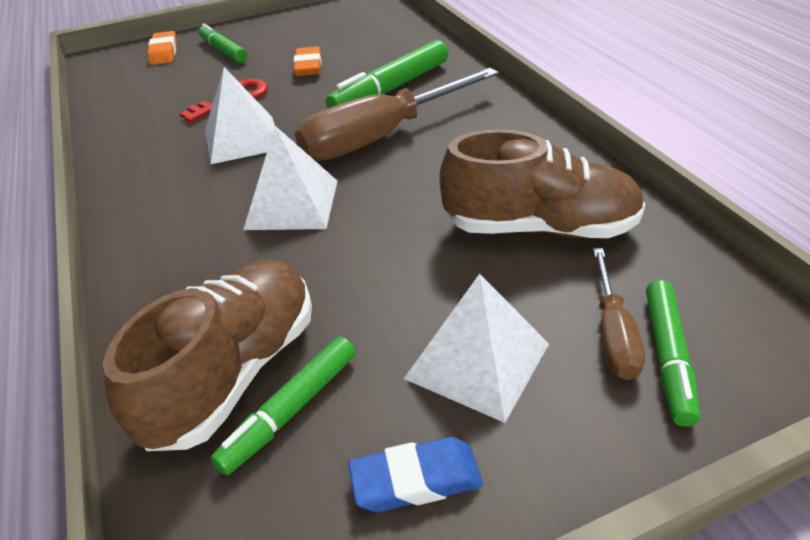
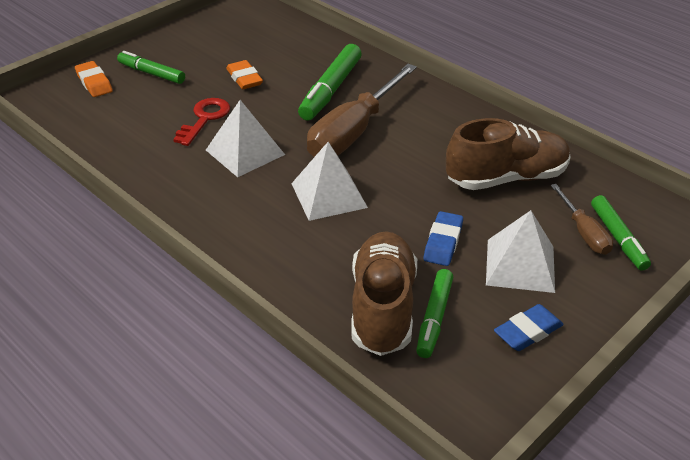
camera: 25 degrees left, 0 degrees up
(388, 297) = (443, 242): none -> blue eraser

